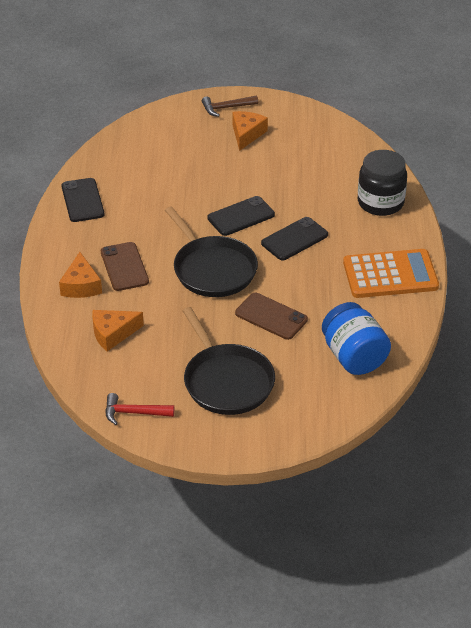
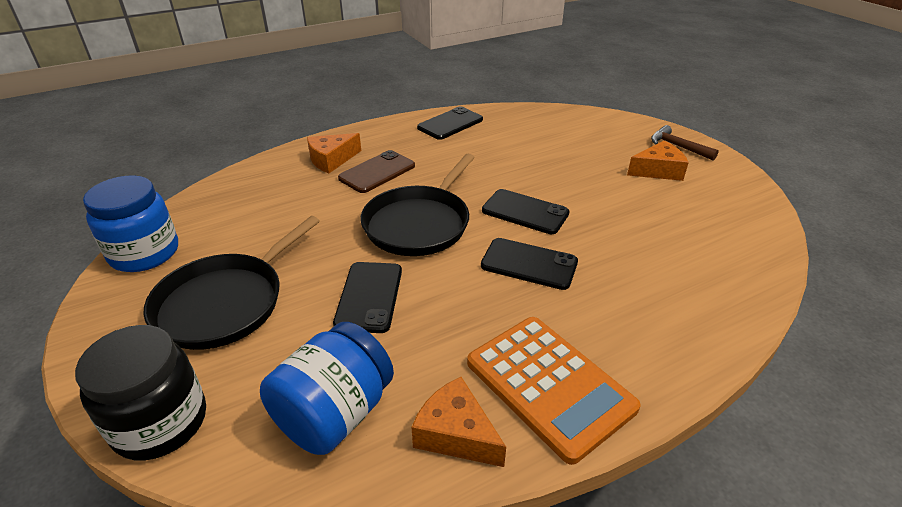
camera: 60 degrees right, 5 degrees down
(113, 334) = (270, 198): orange cheese -> orange cheese (456, 434)
(134, 413) = (144, 253): red hammer -> blue jar
(271, 316) = (369, 297): brown phone -> black phone
(380, 202) = (685, 314): black jar -> black jar (160, 423)

